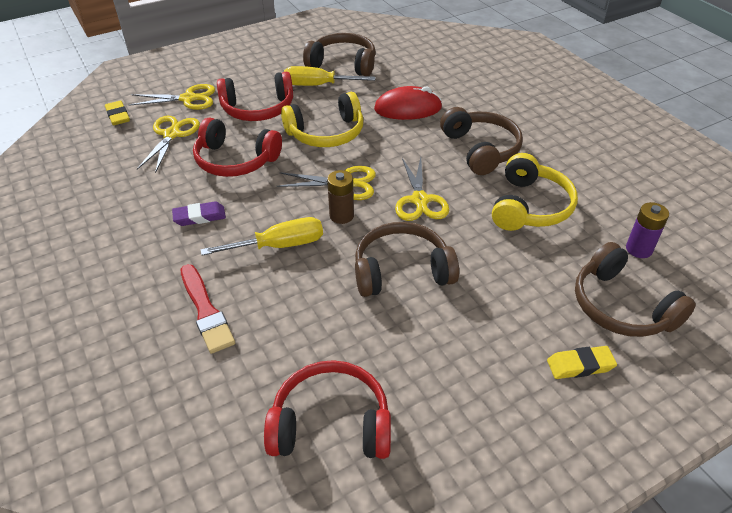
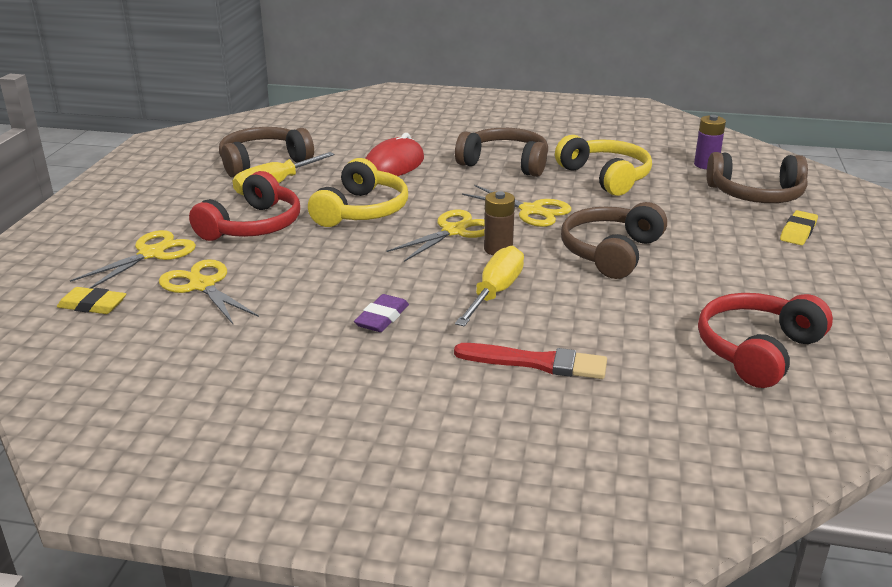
camera: 50 degrees left, 15 degrees down
(235, 160) = (320, 267): red headphones -> none

